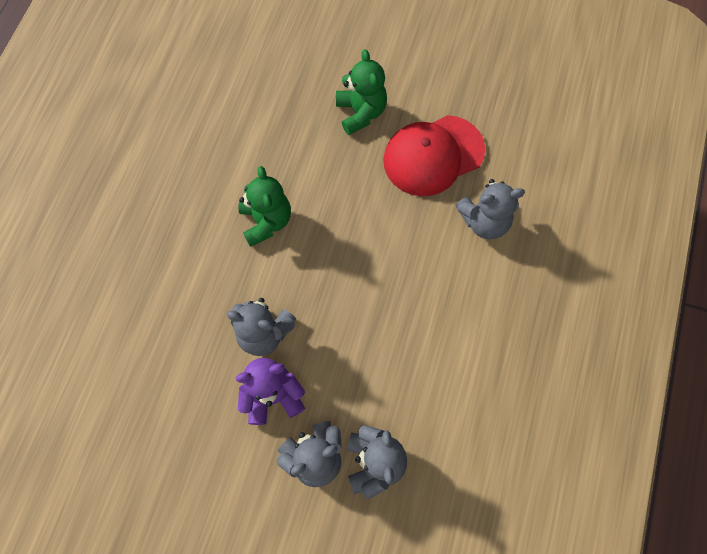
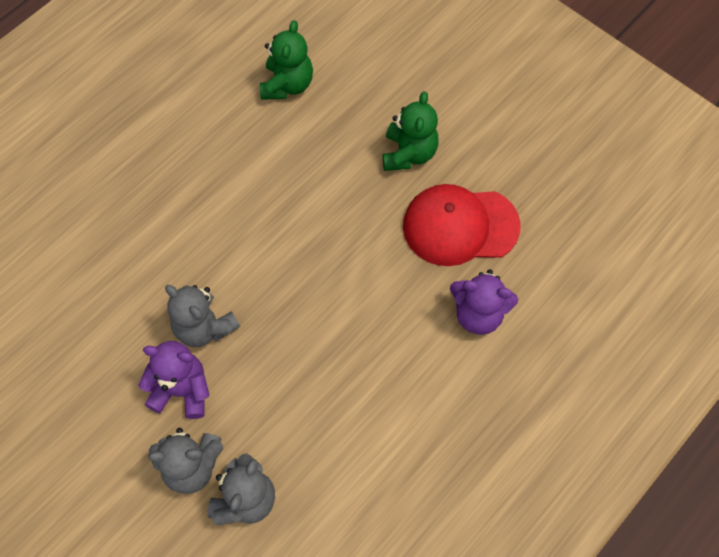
camera: 25 degrees right, 5 degrees down
(266, 221) = (261, 222): green teddy bear -> green teddy bear (287, 85)
(484, 221) = (478, 314): grey teddy bear -> purple teddy bear

